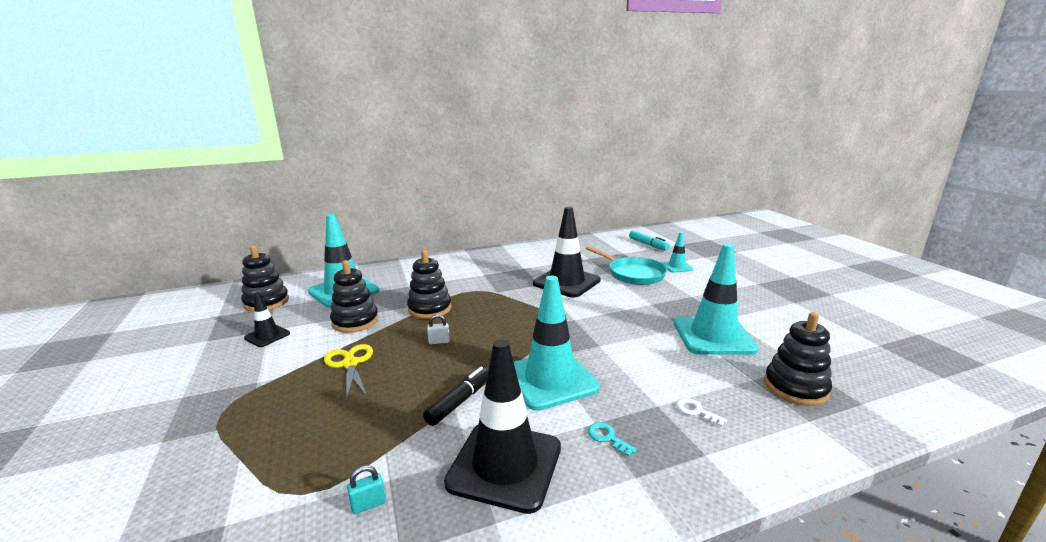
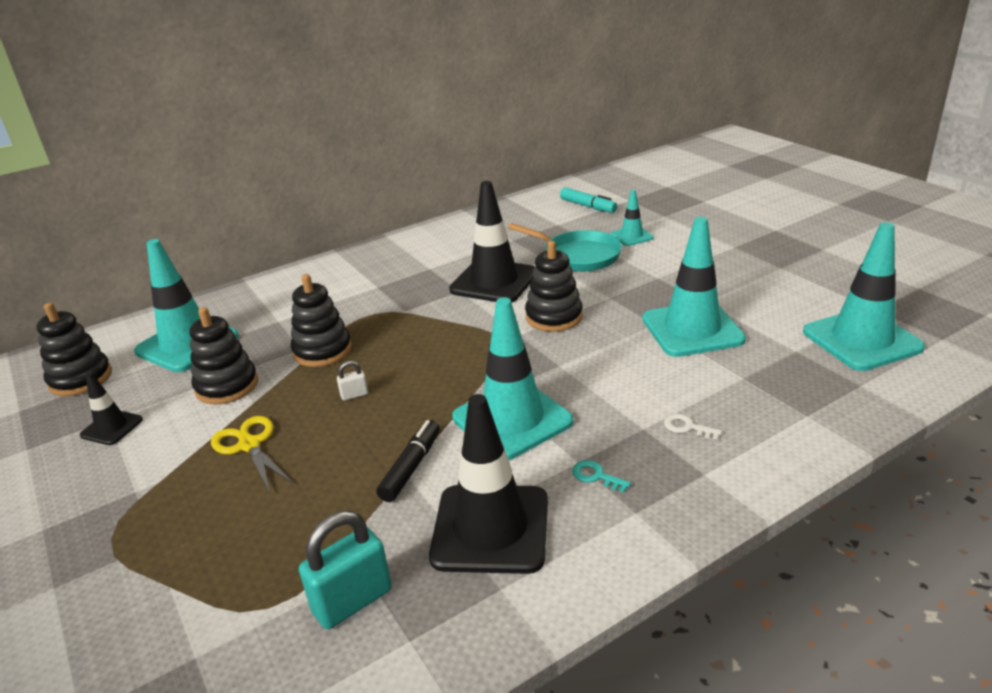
camera: 10 degrees left, 10 degrees up
(368, 504) = (352, 601): turquoise padlock -> turquoise padlock, size x2.10
(795, 388) = (790, 379): black stacking toy -> black stacking toy (554, 317)
(864, 366) = (861, 340): none -> turquoise traffic cone

